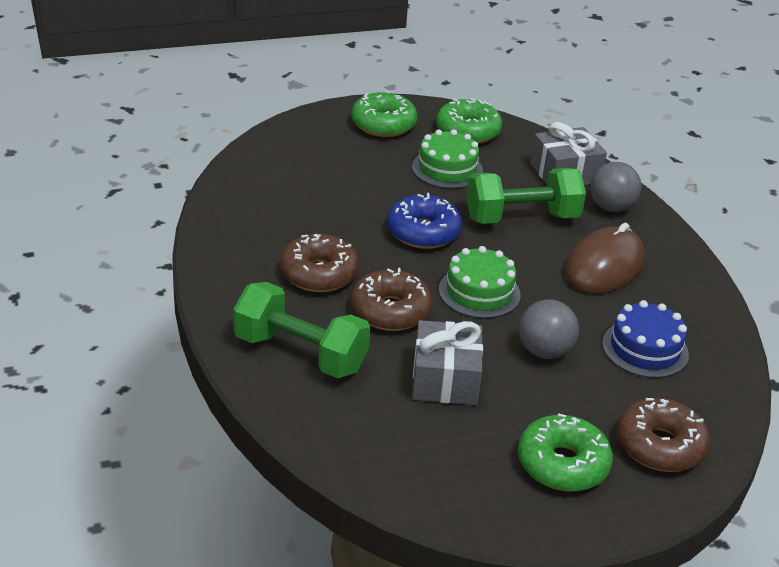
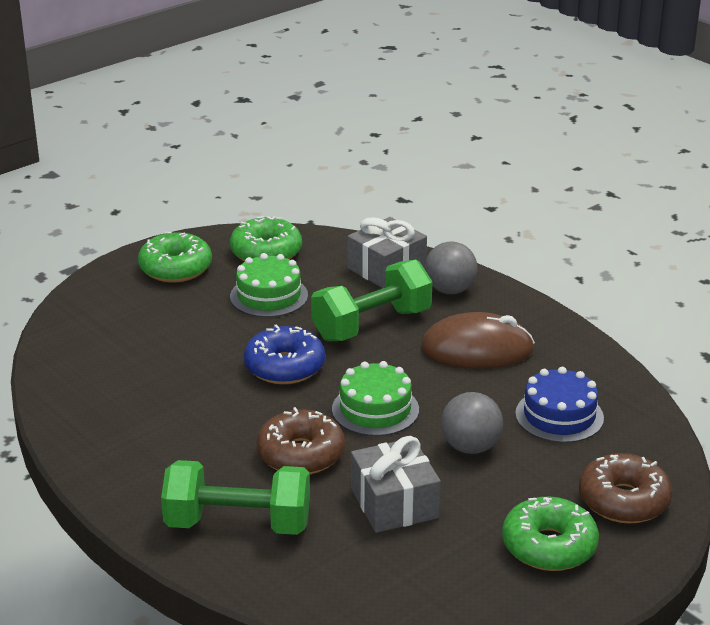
camera: 20 degrees left, 5 degrees down
(319, 274) = (206, 439): brown donut -> none
(604, 266) = (477, 349): brown mouse -> brown mouse turned 75 degrees clockwise

